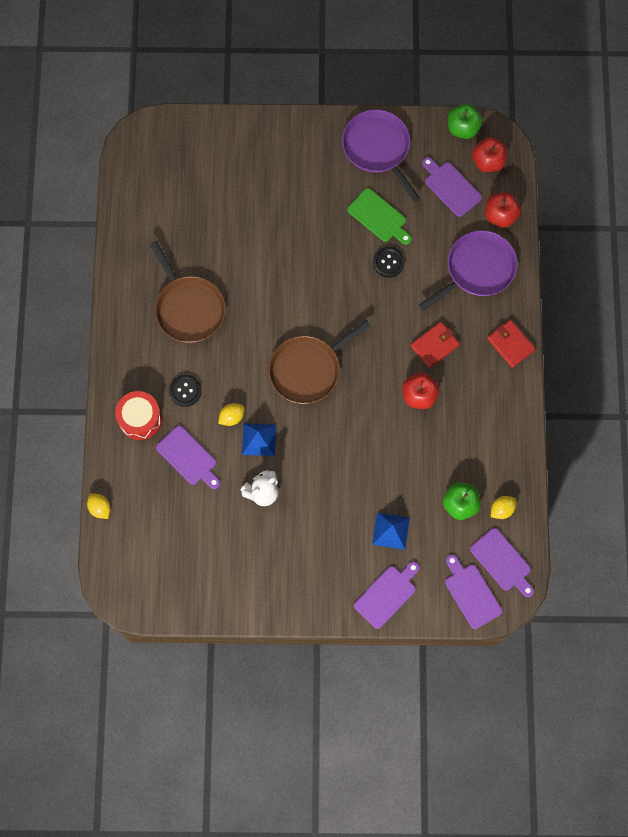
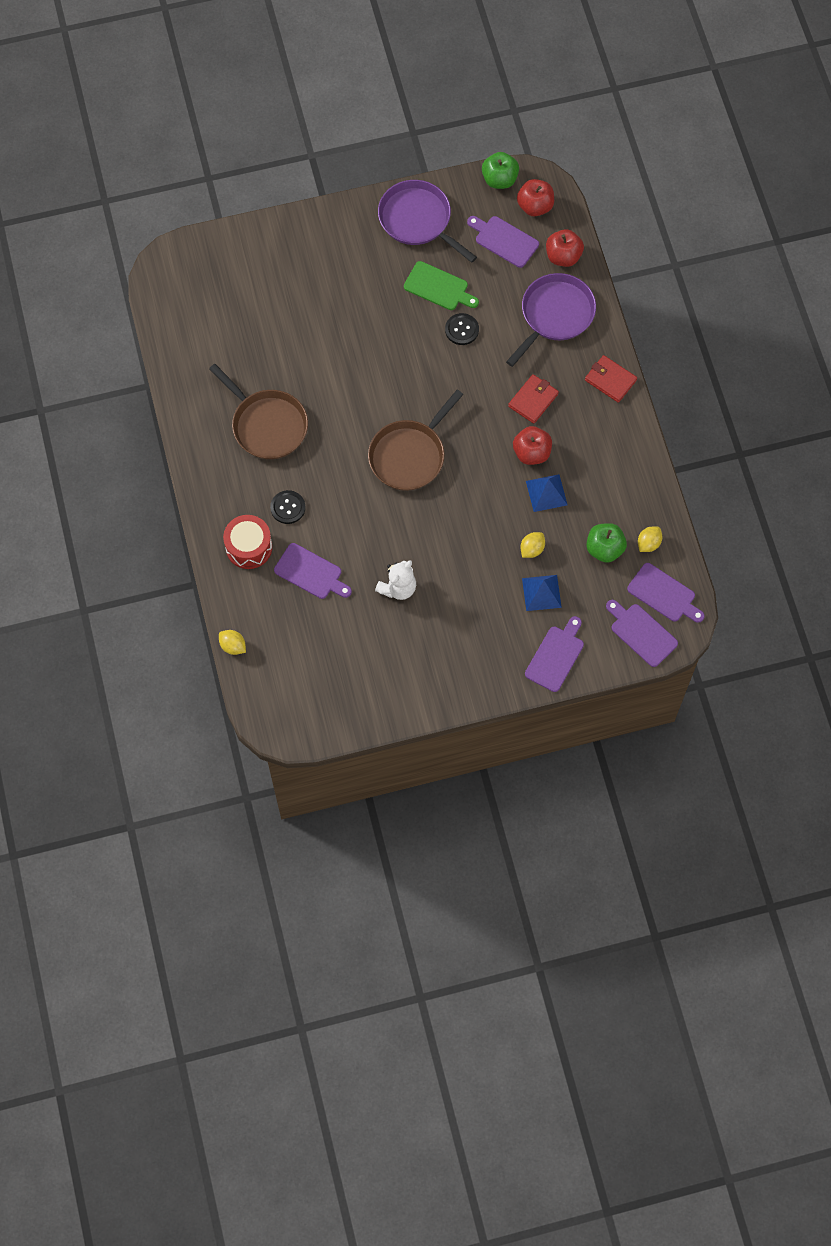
camera: 15 degrees left, 5 degrees down
(231, 417) = (344, 522): yellow lemon -> yellow lemon (532, 549)
(259, 439) = (379, 537): blue pyramid -> blue pyramid (546, 493)

